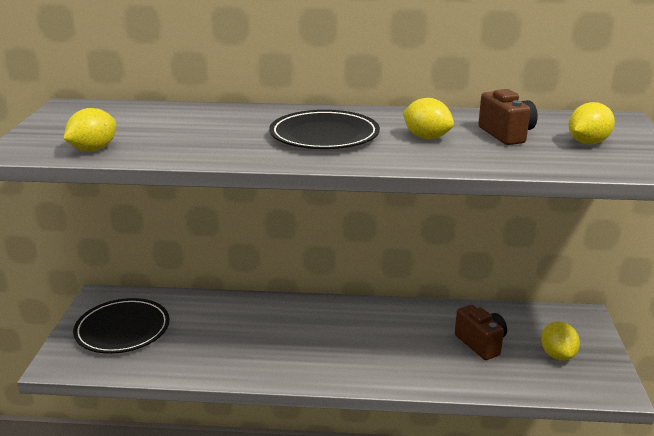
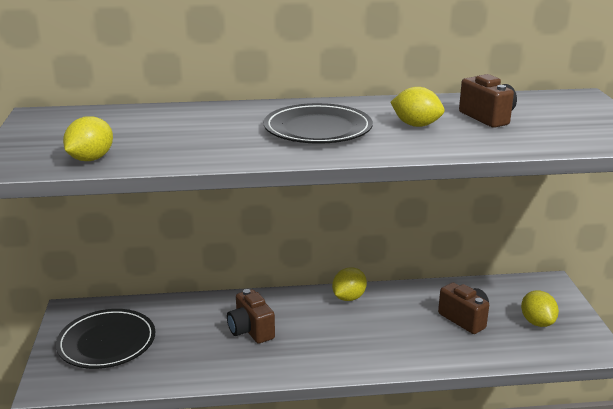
camera: 10 degrees left, 0 degrees up
(261, 333) = (251, 331): none -> brown camera
(587, 143) = (564, 120): yellow lemon -> yellow lemon (349, 297)

